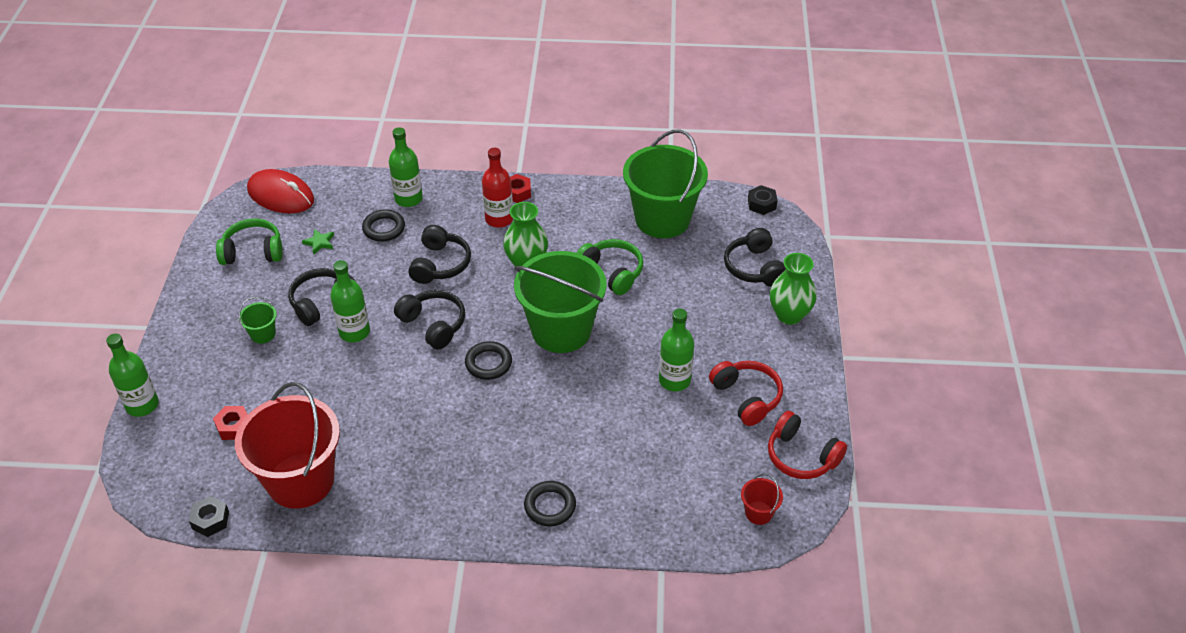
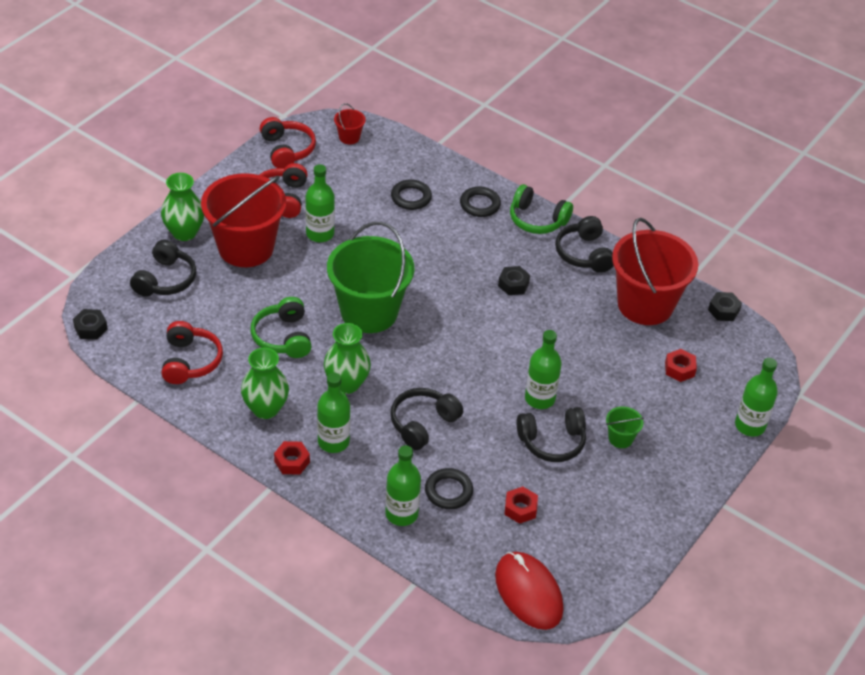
camera: 150 degrees left, 0 degrees up
(253, 251) = (590, 534): green headphones -> green headphones (537, 219)
(319, 243) = (520, 509): green star -> red nut
(433, 325) = (469, 370): black headphones -> black headphones (584, 254)
(449, 429) = (513, 284): none -> black nut
(488, 363) = (447, 316): black ring -> black ring (411, 197)
(499, 219) = (333, 442): red bottle -> green bottle
(571, 216) = (265, 408): none -> green vase
(662, 219) = (190, 361): green bucket -> red headphones
(723, 330) = (246, 247): none -> red bucket

